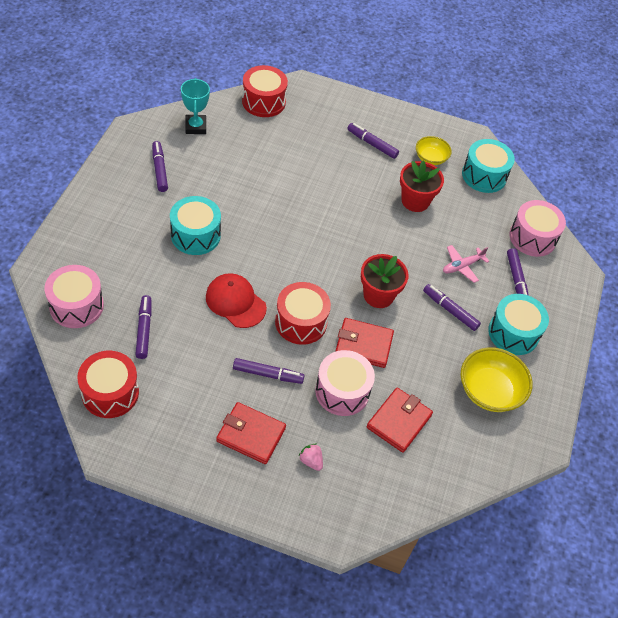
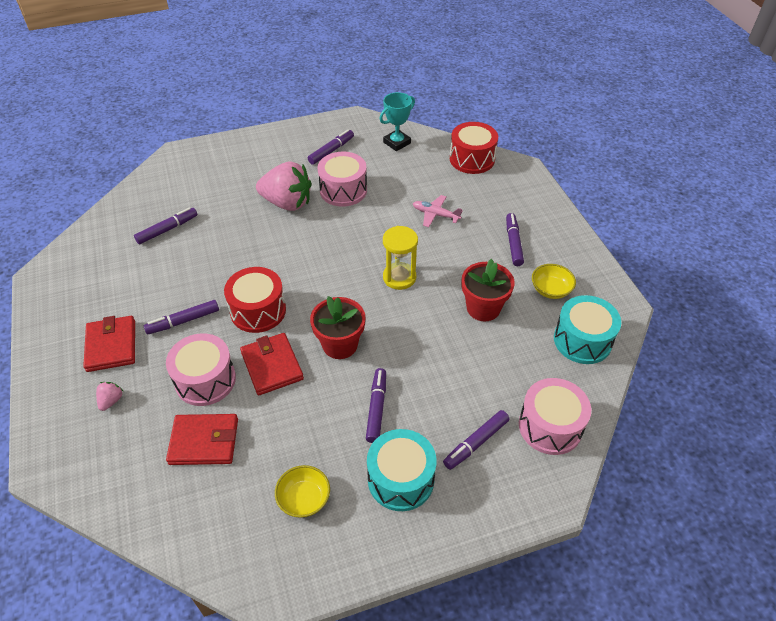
camera: 60 degrees right, 5 degrees down
(76, 306) = (159, 186): pink drum -> pink drum (343, 190)
(110, 393) = (93, 246): red drum -> none
(195, 235) = (287, 203): turquoise drum -> pink strawberry
(235, 302) = (241, 261): red cap -> none
(268, 374) = (183, 321): purple marker -> purple marker turned 90 degrees clockwise
(345, 223) = (399, 277): none -> yellow hourglass
(462, 266) = (443, 387): pink plane -> pink plane (435, 214)
(489, 391) = (304, 499): yellow bowl -> yellow bowl, size x0.60

